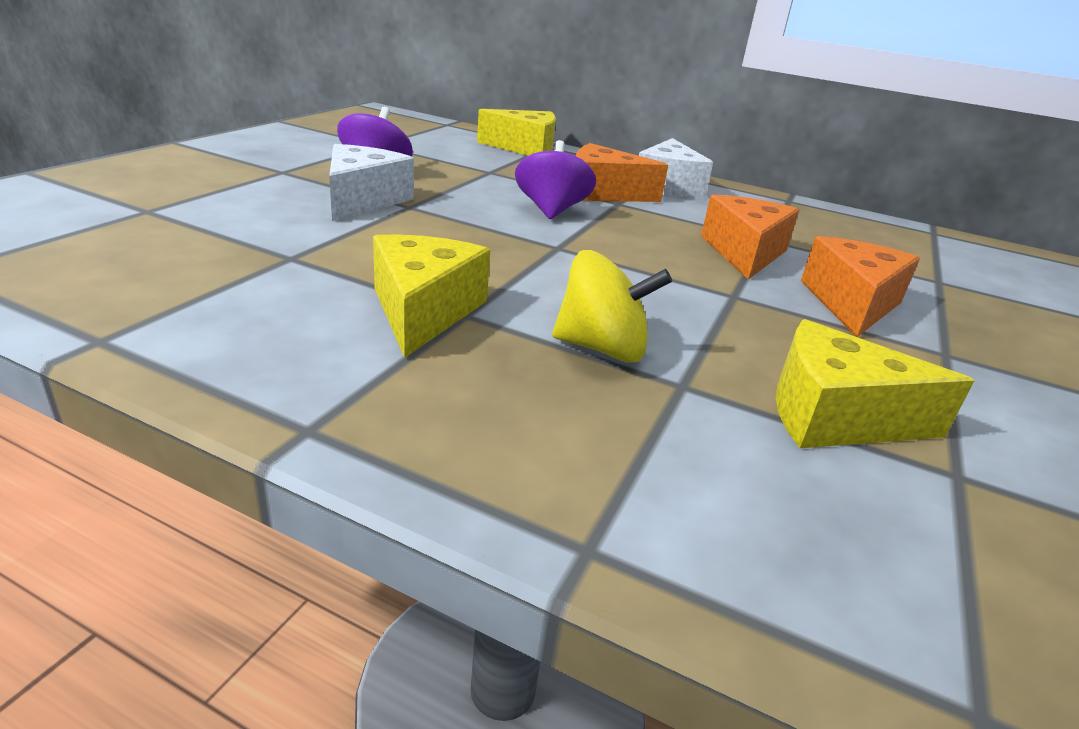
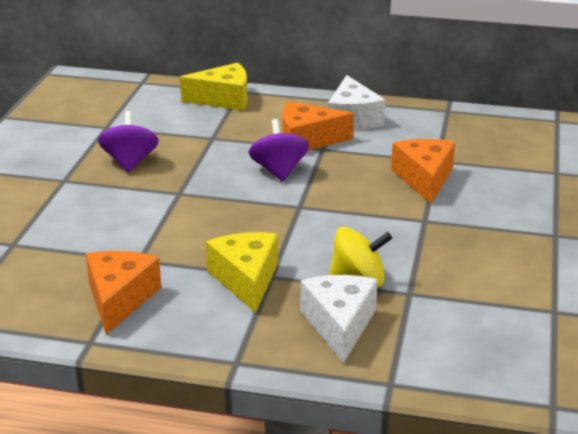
camera: 10 degrees left, 0 degrees up
(363, 200) = (143, 195): white cheese -> white cheese (339, 325)
(835, 416) = (492, 292): yellow cheese -> none
(851, 303) = (499, 208): orange cheese -> orange cheese (119, 299)

